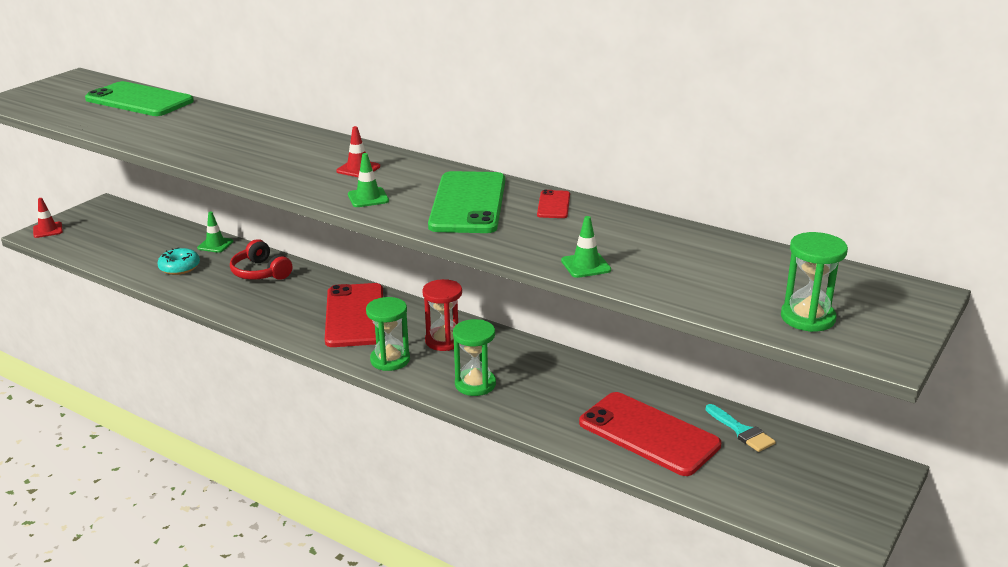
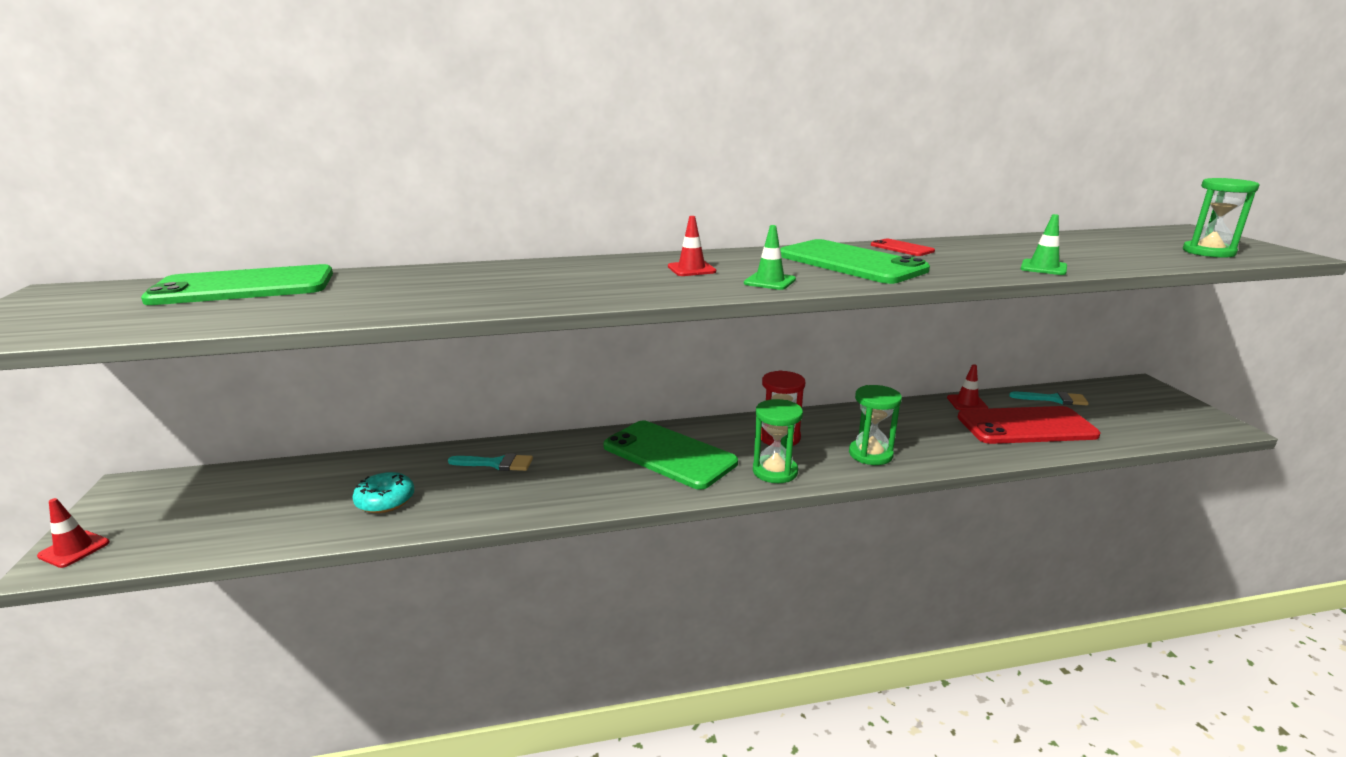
camera: 45 degrees left, 5 degrees down
(215, 245) = (388, 462): green traffic cone -> none
(260, 272) = (496, 463): red headphones -> turquoise brush
(355, 315) = (669, 455): red phone -> green phone
(650, 392) = (967, 403): none -> red traffic cone

